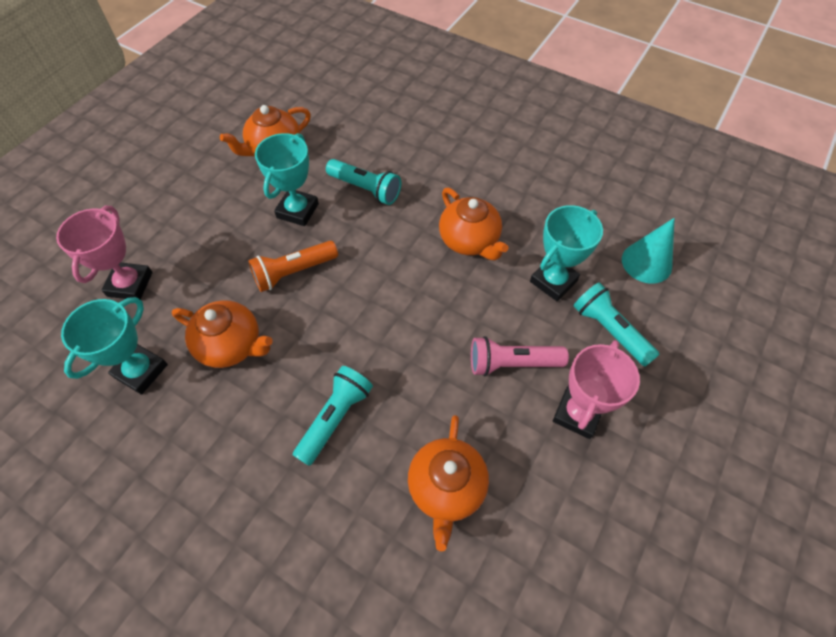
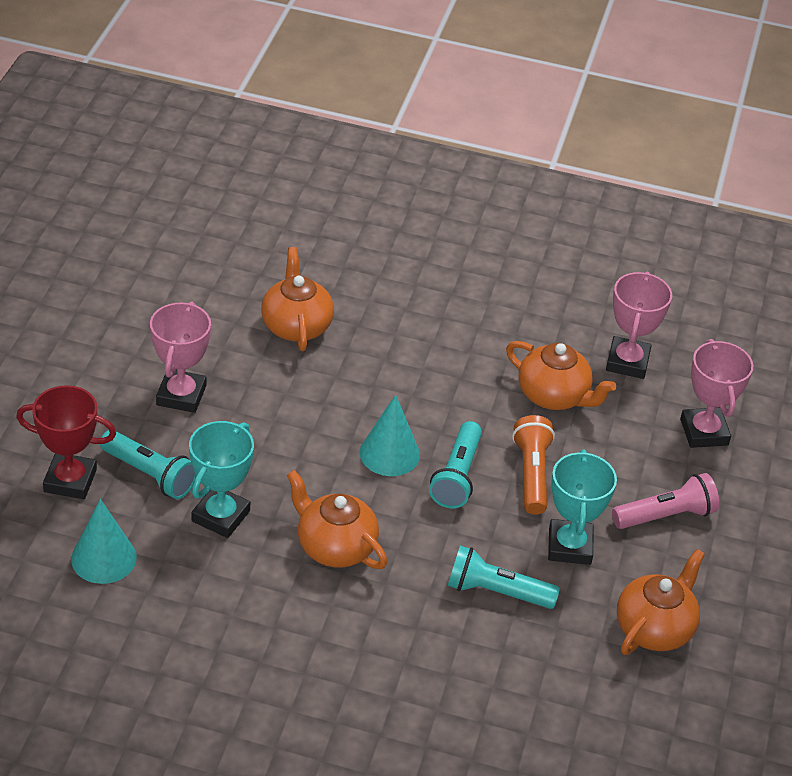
camera: 160 degrees right, 15 degrees down
(141, 371) = (627, 362): turquoise trophy -> pink trophy
(231, 345) = (554, 396): orange teapot -> orange teapot turned 150 degrees counterclockwise
(293, 272) = (532, 474): orange flashlight -> orange flashlight turned 45 degrees counterclockwise
(335, 418) = (418, 356): turquoise flashlight -> turquoise flashlight (457, 476)
(401, 313) = (389, 453): none -> turquoise cone
(512, 363) = (255, 426): pink flashlight -> pink flashlight (666, 516)
(678, 337) = (70, 480): none -> red trophy

